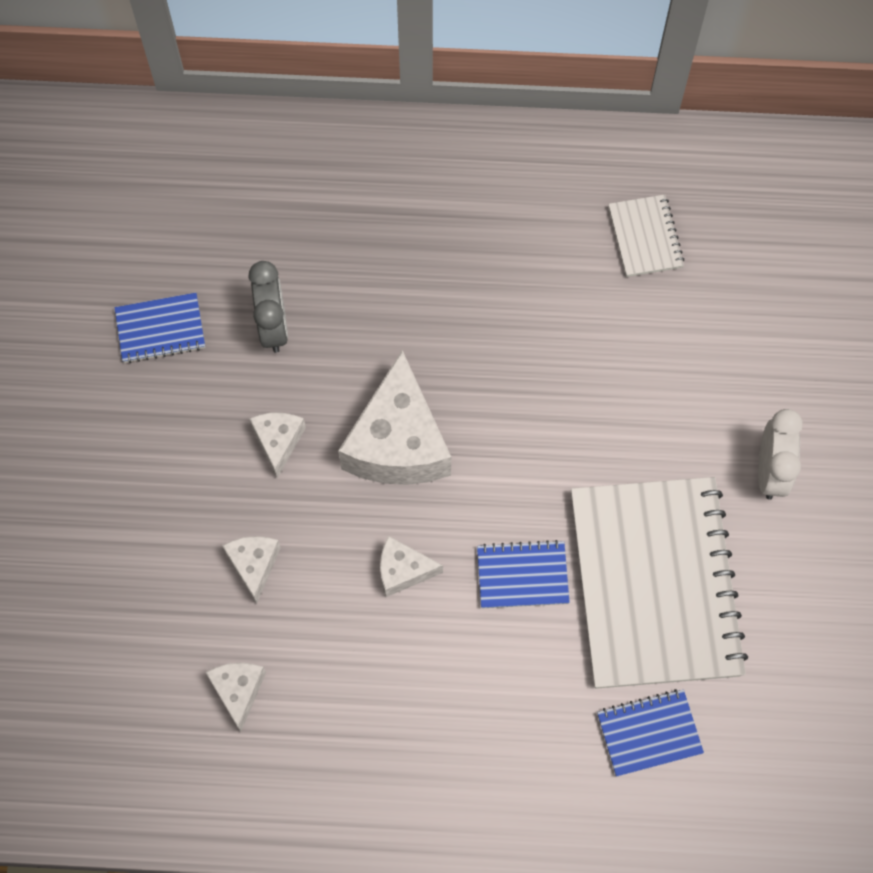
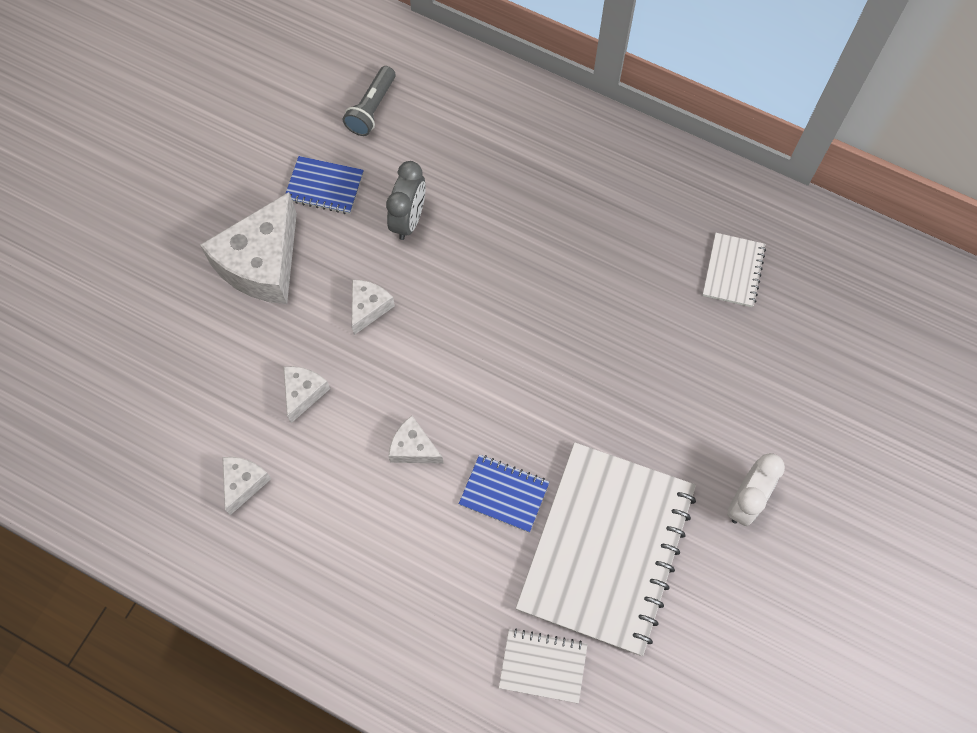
camera: 25 degrees right, 0 degrees up
(169, 220) = (372, 109): none -> grey flashlight
(398, 443) = (459, 348): white cheese -> white cheese (262, 264)
(649, 733) = (543, 666): blue notebook -> white notebook

